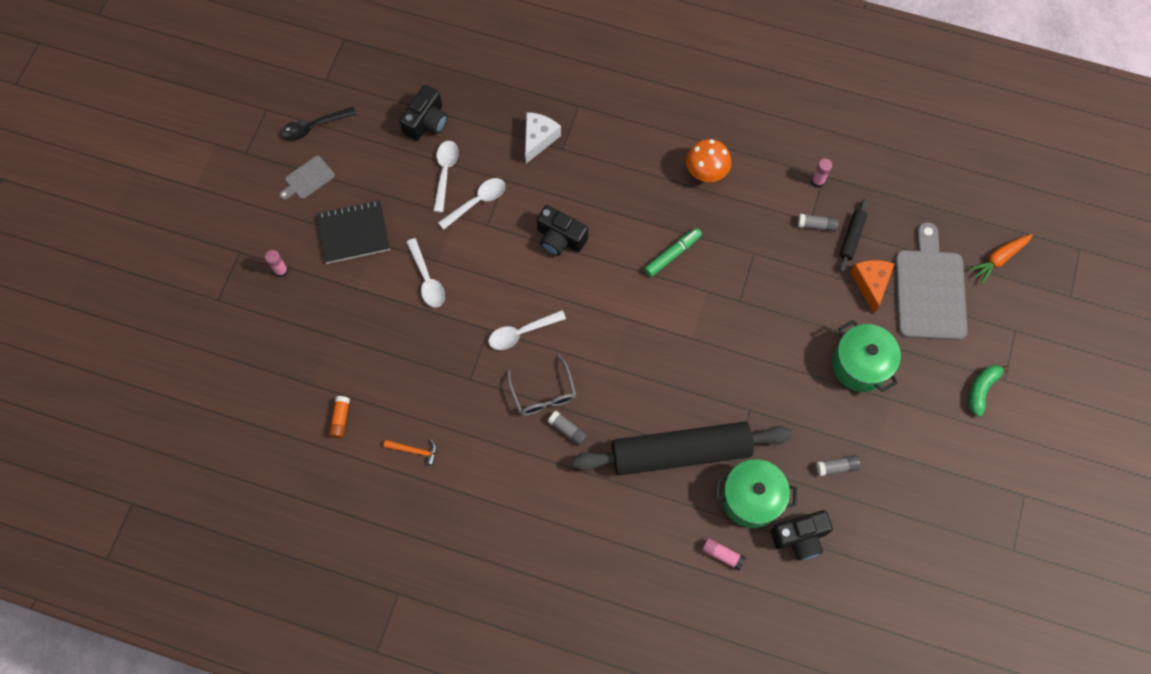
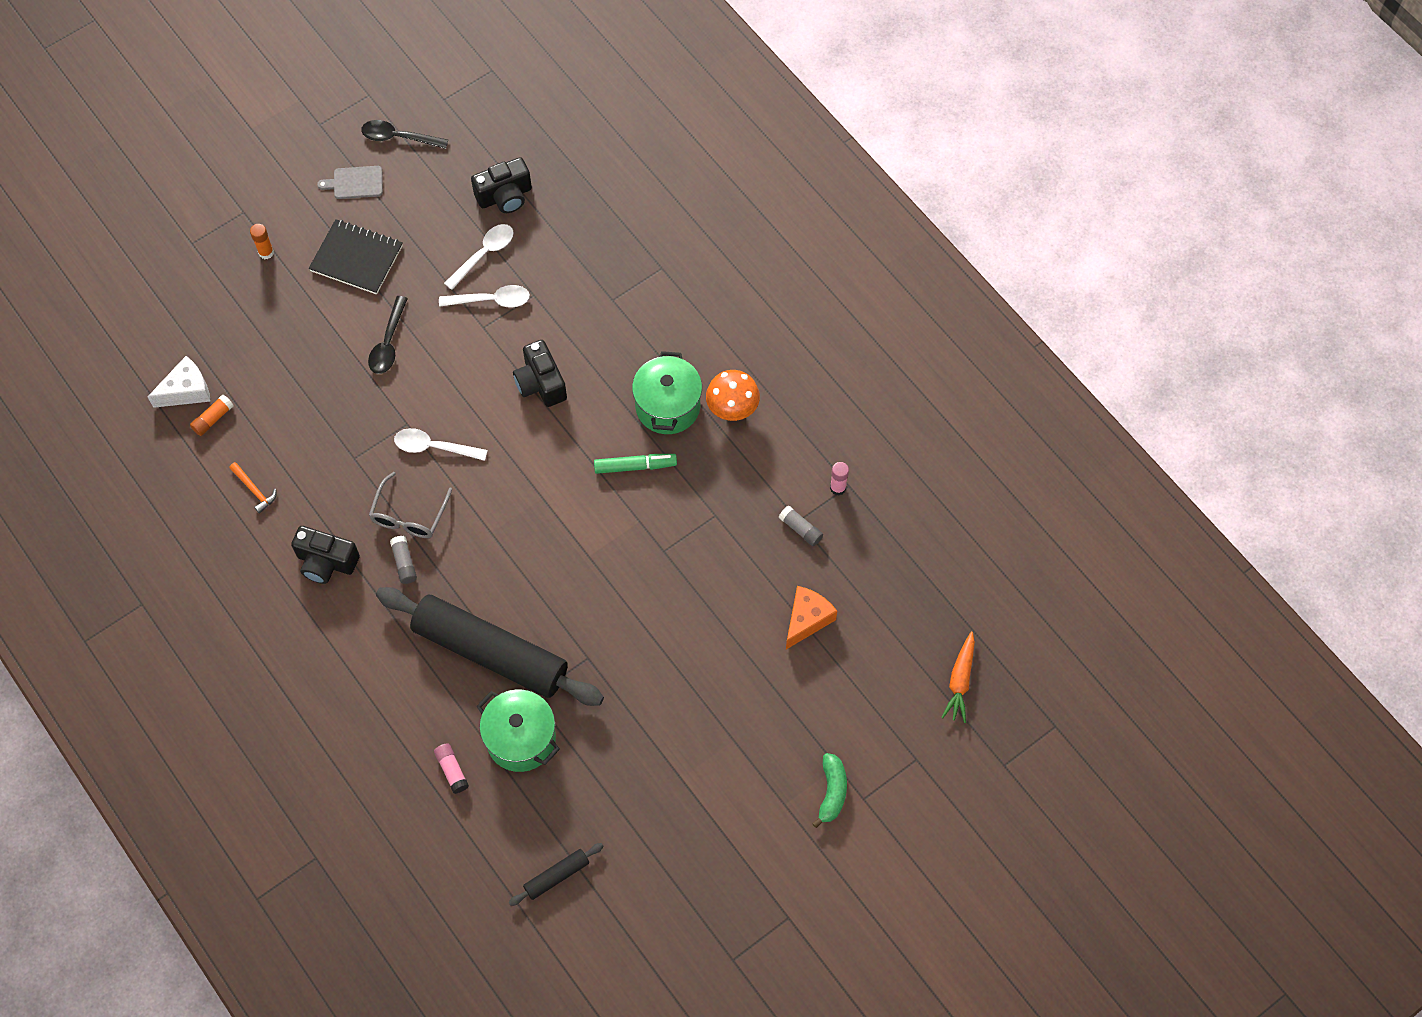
camera: 35 degrees right, 5 degrees down
(281, 271) = (266, 252): pink glue stick -> orange glue stick
(427, 279) = (388, 343): white spoon -> black spoon
(538, 139) = (597, 277): white cheese -> white cheese (186, 391)
(800, 537) = (537, 805): black camera -> black camera (326, 562)
(836, 467) = (626, 766): grey glue stick -> none
(852, 237) = (826, 563): black rolling pin -> black rolling pin (557, 876)
(860, 365) = (730, 688): green pot -> green pot (668, 406)
(929, 290) = (862, 664): grey cutting board -> none
(981, 389) = (832, 792): green banana -> green banana turned 120 degrees clockwise
(999, 259) = (960, 681): orange carrot -> orange carrot turned 75 degrees counterclockwise

